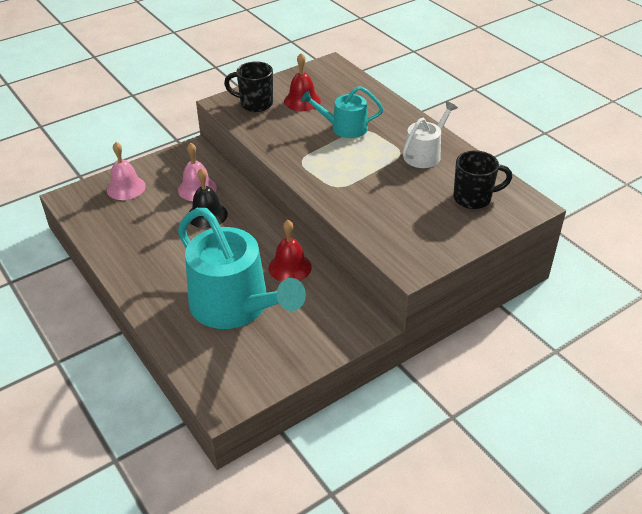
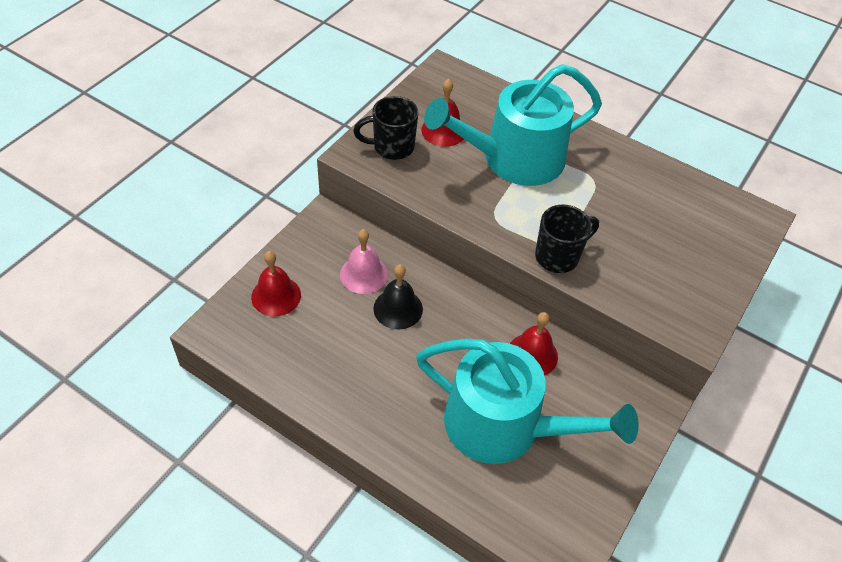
camera: 25 degrees left, 10 degrees up
(126, 188) = (276, 296): pink bell -> red bell
(344, 128) = (514, 159): turquoise watering can -> turquoise watering can, size x1.90
(425, 154) = (620, 175): white watering can -> none
(473, 198) = (703, 223): black mug -> black mug (558, 256)

